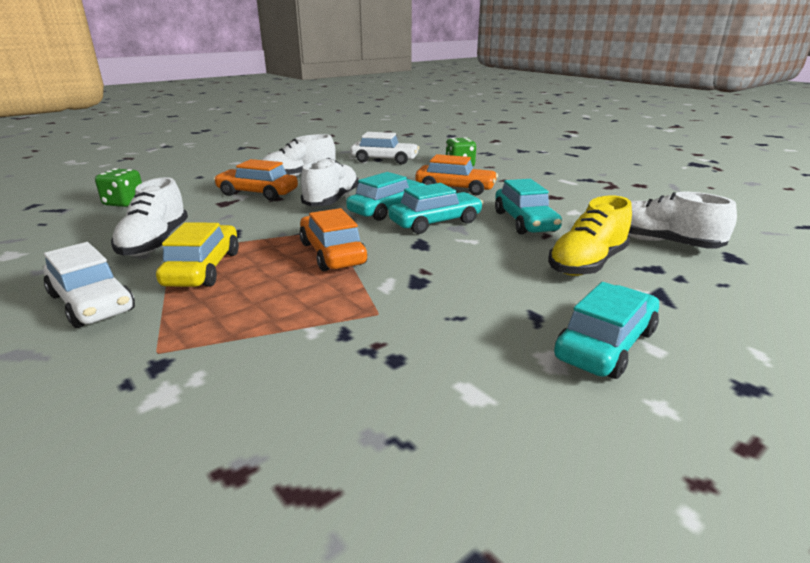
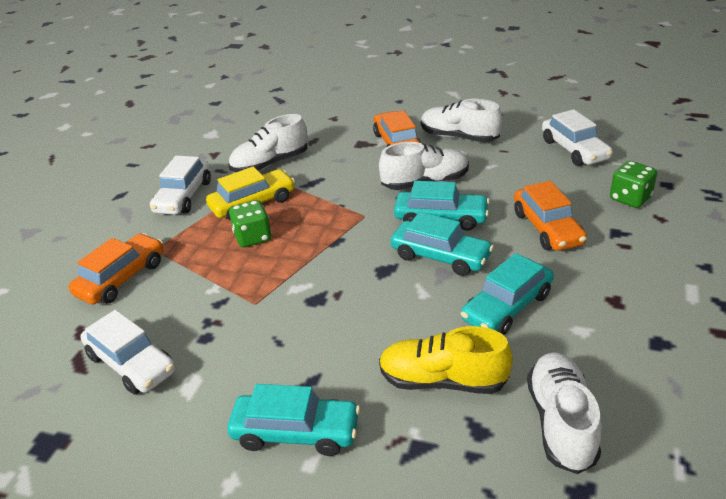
camera: 60 degrees right, 10 degrees up
(124, 203) = (315, 111): green dice -> green dice (253, 237)
(332, 253) = (324, 238): orange car -> orange car (122, 278)
(375, 434) = (131, 364): none -> white car

